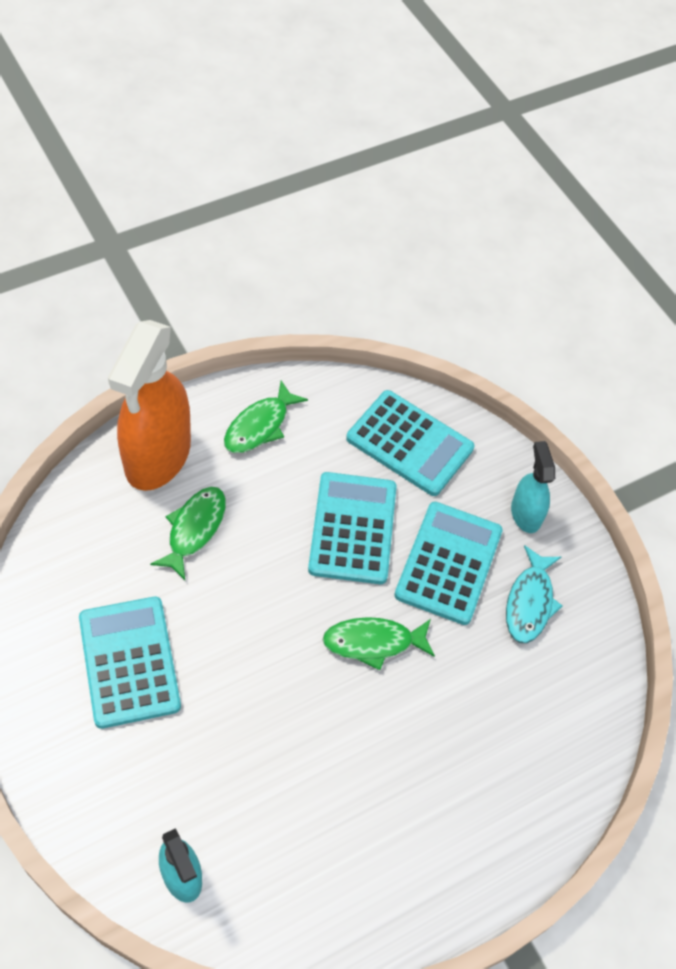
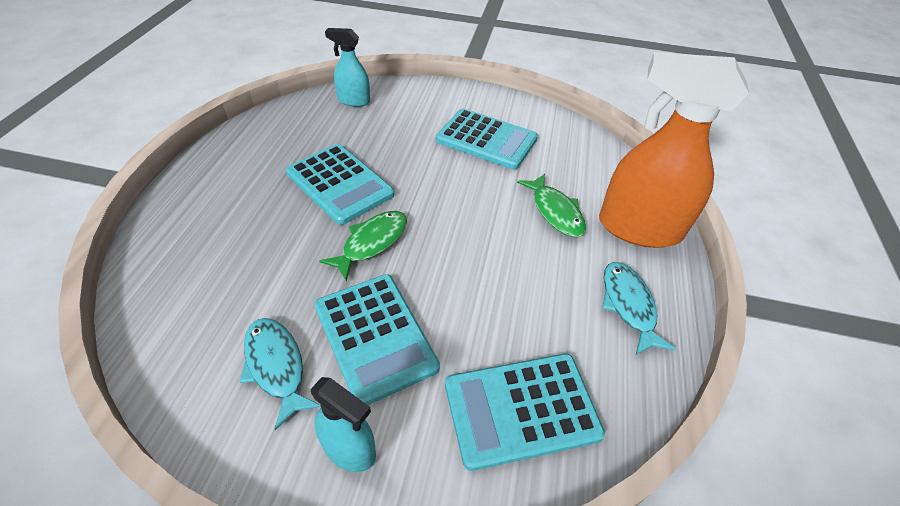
camera: 135 degrees right, 10 degrees down
(157, 456) = (638, 228): orange spray bottle -> orange spray bottle turned 45 degrees counterclockwise
(260, 426) = (628, 305): green fish -> turquoise fish
(352, 528) = (472, 296): turquoise calculator -> turquoise calculator (339, 184)

